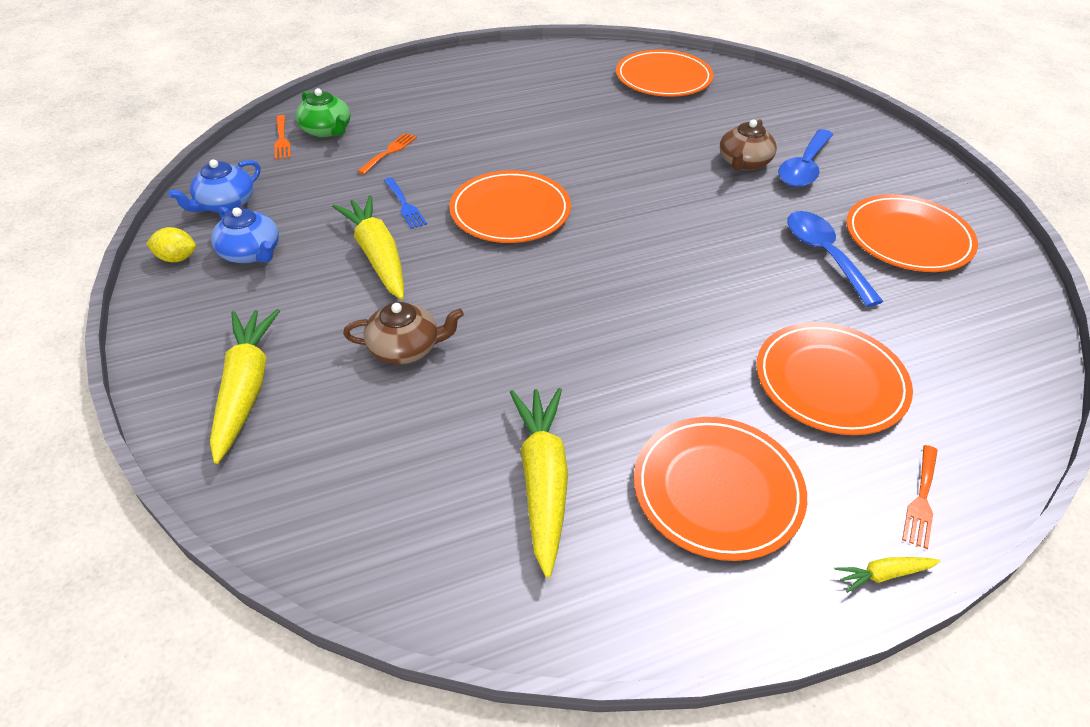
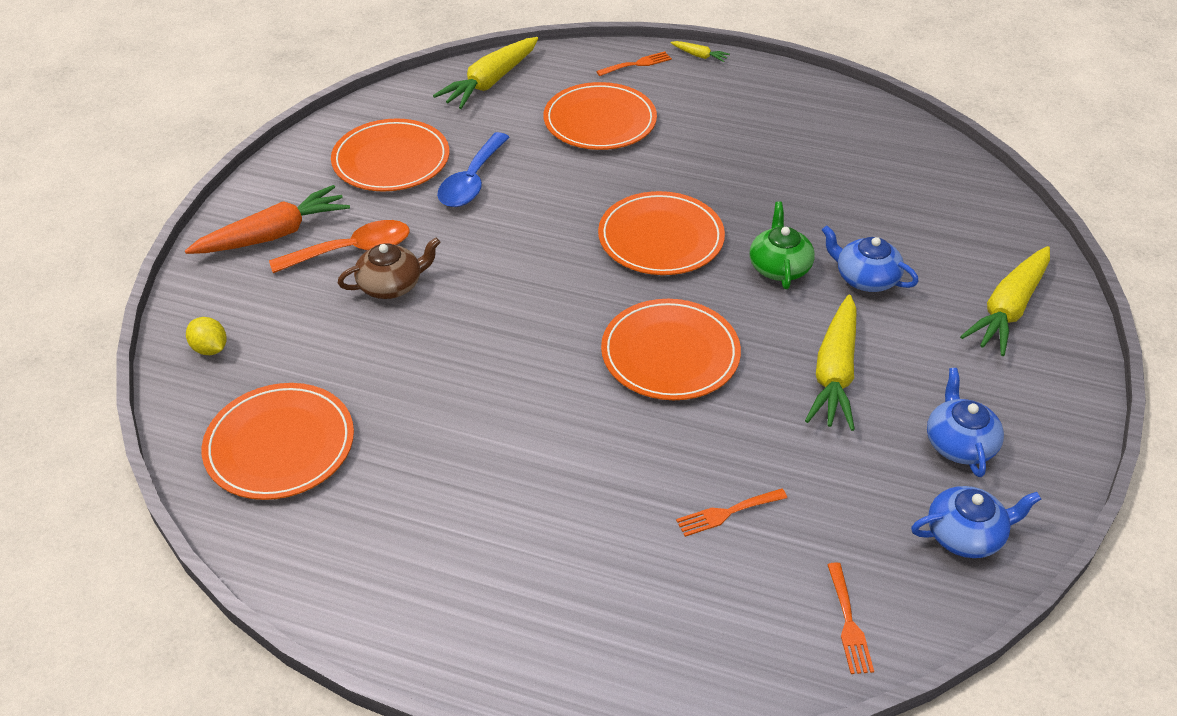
camera: 140 degrees left, 0 degrees up
(177, 258) = (1040, 478): yellow lemon -> yellow lemon (210, 349)
(282, 139) = (849, 623): orange fork -> orange fork turned 150 degrees clockwise
(327, 130) = (779, 606): green teapot -> green teapot (779, 267)
(405, 205) = (766, 419): blue fork -> none
(405, 348) = (865, 278): brown teapot -> blue teapot
(542, 480) = (834, 162): yellow carrot -> yellow carrot (490, 82)
(717, 490) = (738, 114): orange plate -> orange plate (661, 238)
(804, 167) = (352, 251): blue spoon -> orange spoon
(865, 152) = (274, 234): none -> orange carrot

